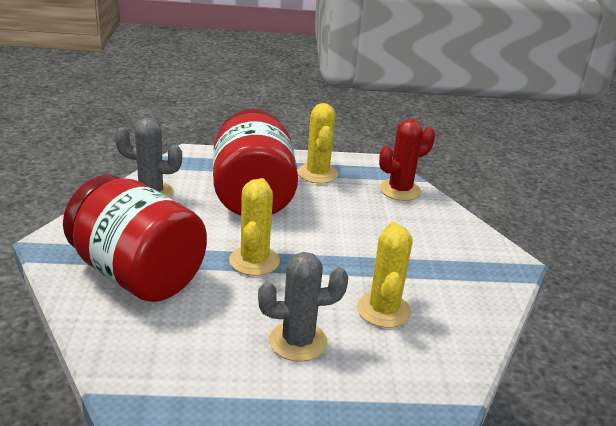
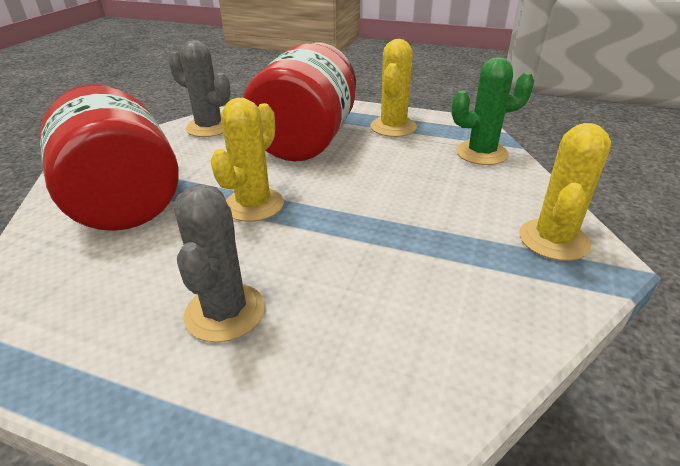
camera: 25 degrees right, 5 degrees up
(298, 341) = (225, 312): grey cactus -> grey cactus turned 75 degrees clockwise
(383, 310) = (368, 293): yellow cactus -> yellow cactus (553, 240)
(400, 190) = (481, 153): red cactus -> green cactus

